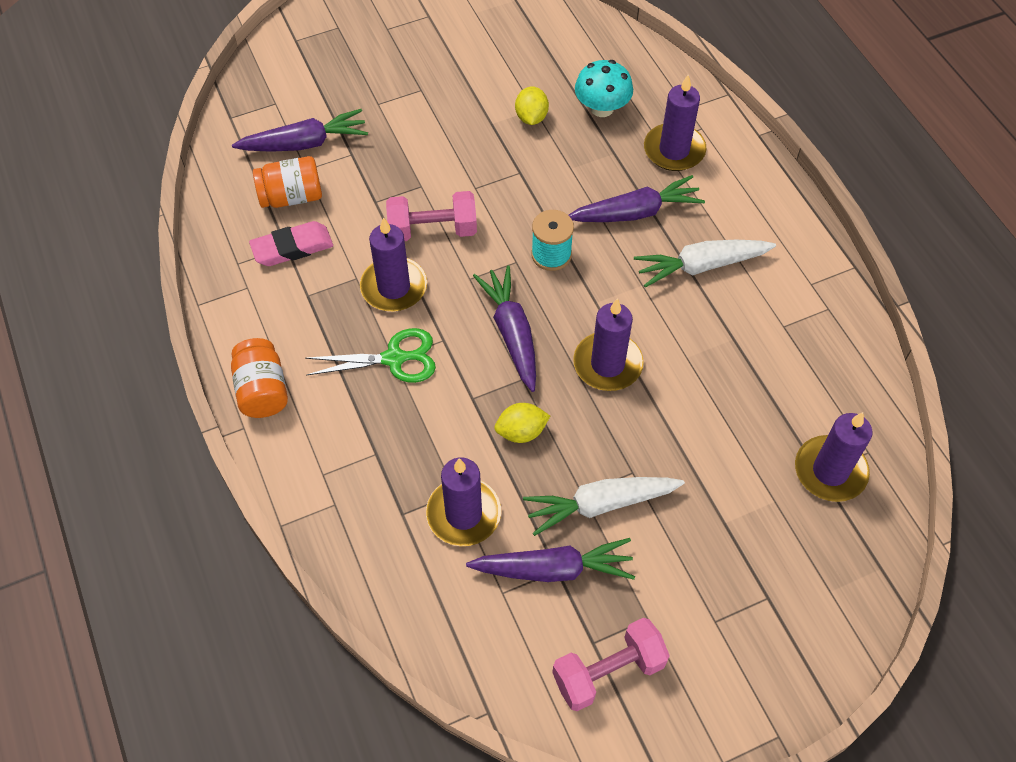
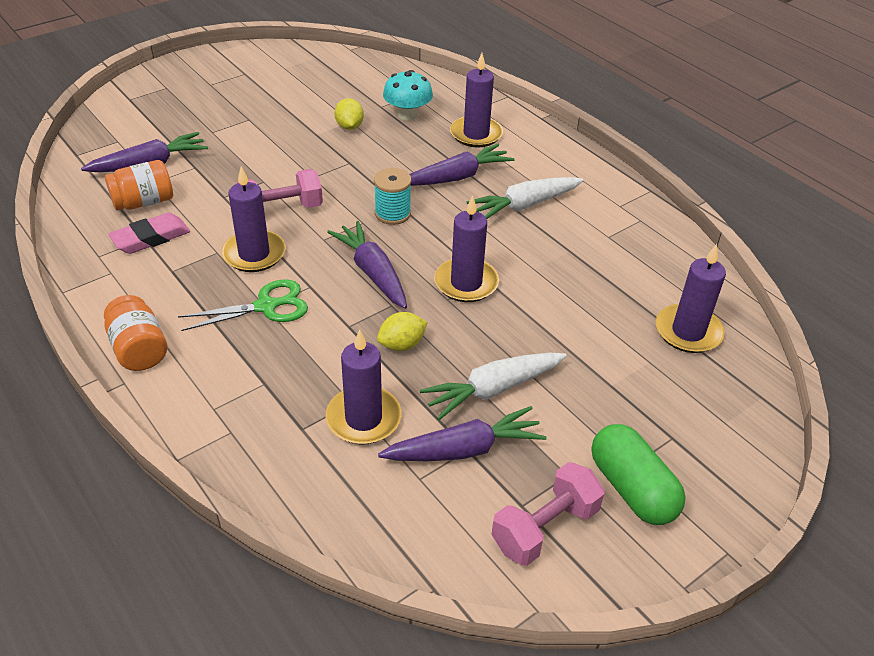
camera: 15 degrees left, 15 degrees down
(707, 647) = (632, 488): none -> green capsule

